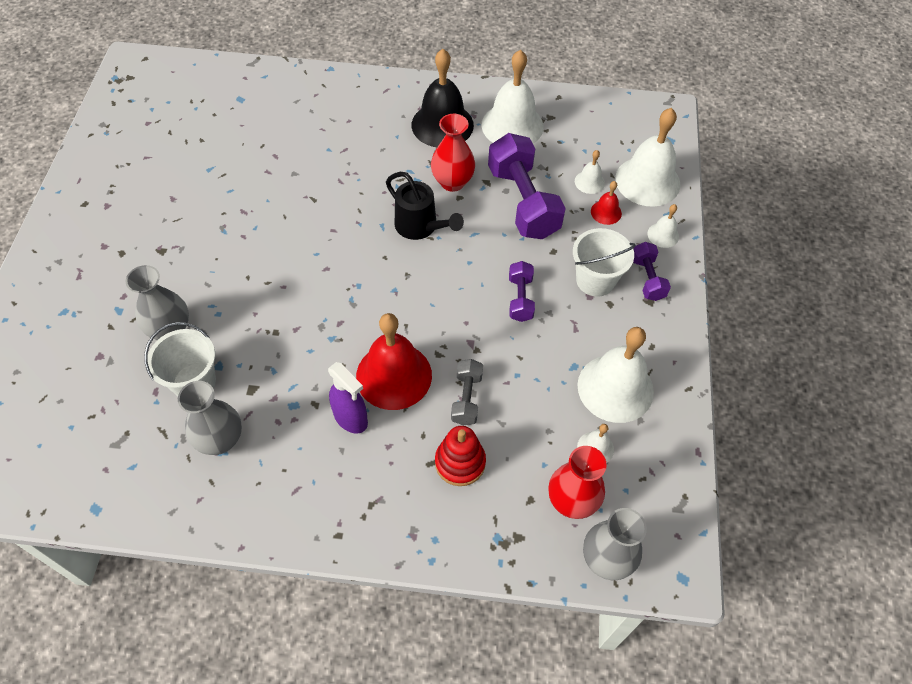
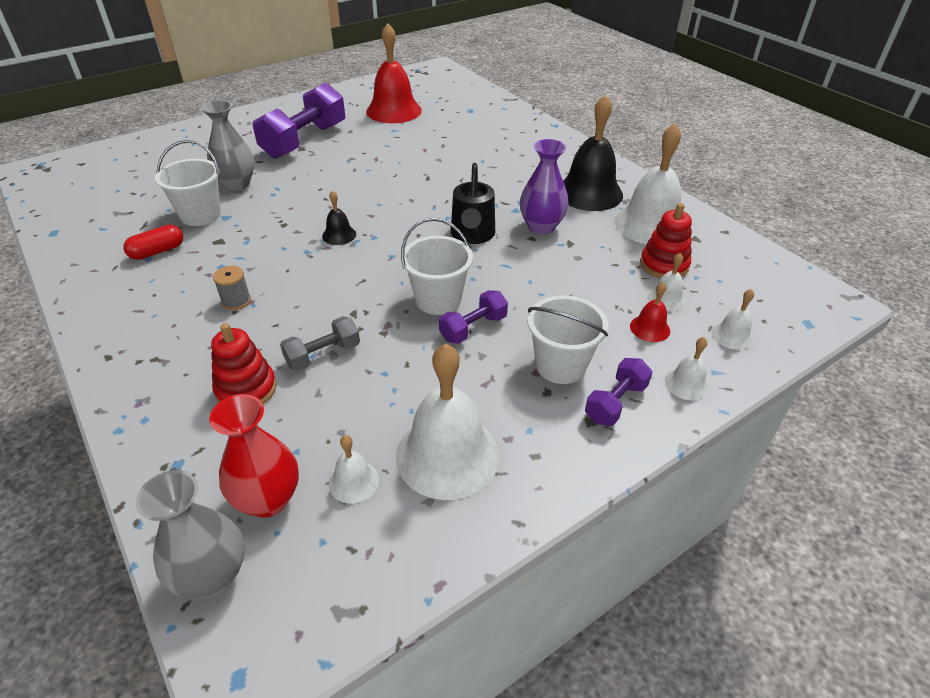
camera: 50 degrees right, 15 degrees down
(220, 440) = (157, 251): grey vase -> red capsule
(332, 305) = (339, 235): none -> black bell
(351, 418) = (236, 301): purple spray bottle -> grey spool
(394, 375) = (303, 301): red bell -> red bell (394, 111)
(452, 182) = (541, 227): red vase -> purple vase
(473, 297) = (438, 300): none -> white bucket
(523, 202) = (580, 273): purple dumbbell -> purple dumbbell (304, 141)
(558, 155) = (664, 265): none -> red stacking toy
(647, 181) = (732, 335): white bell -> white bell, size x0.46

